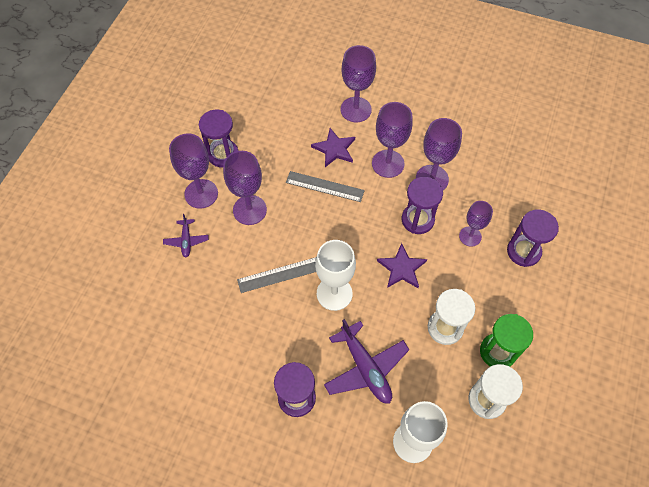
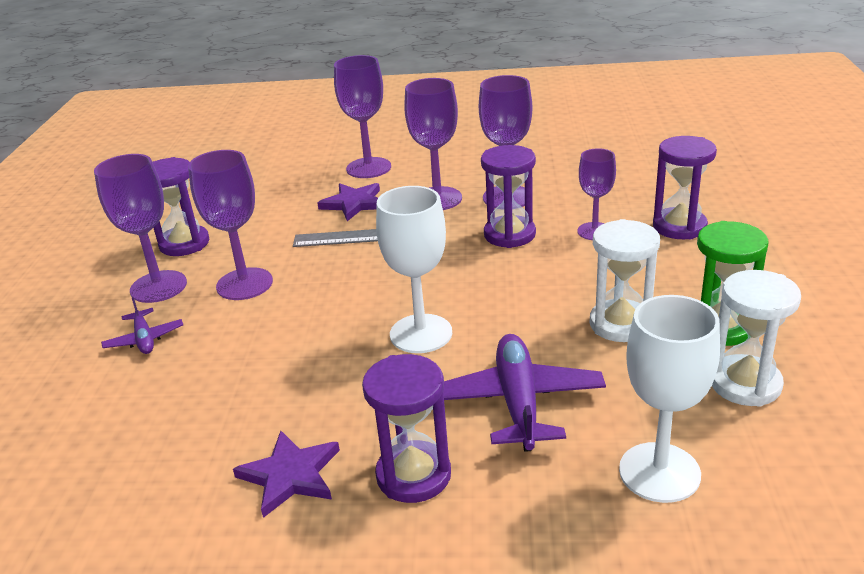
camera: 15 degrees left, 30 degrees down
(279, 274) = (319, 336): grey ruler -> none
(365, 368) = (518, 402): purple plane -> purple plane turned 135 degrees counterclockwise
(402, 268) = (514, 283): purple star -> purple star (290, 475)

